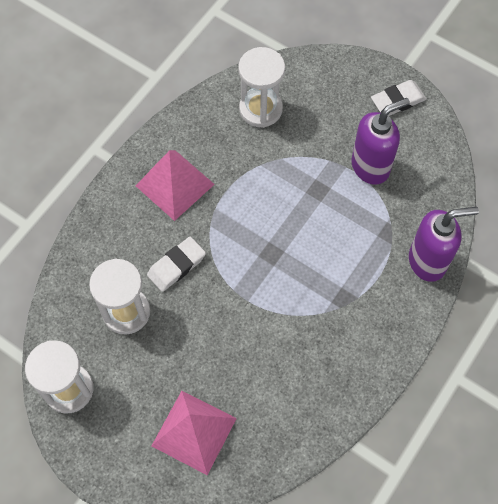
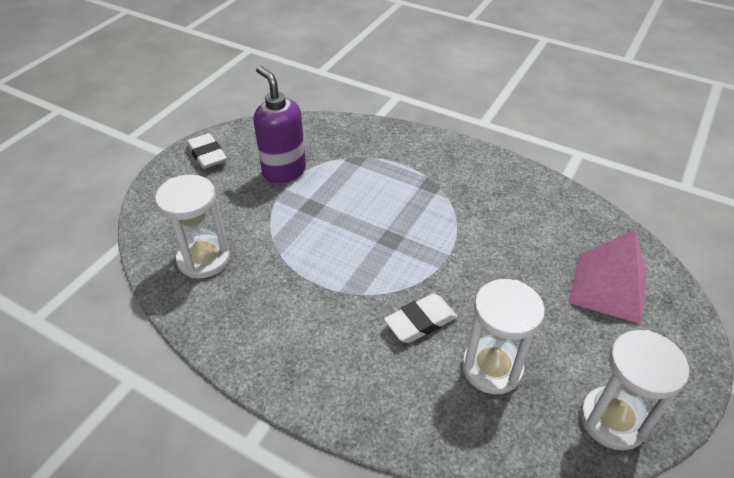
camera: 95 degrees left, 20 degrees down
(175, 185) = (309, 334): pink pyramid -> none
(176, 266) = (420, 322): white eraser -> white eraser turned 75 degrees counterclockwise
(427, 261) = (382, 135): purple soap dispenser -> none

